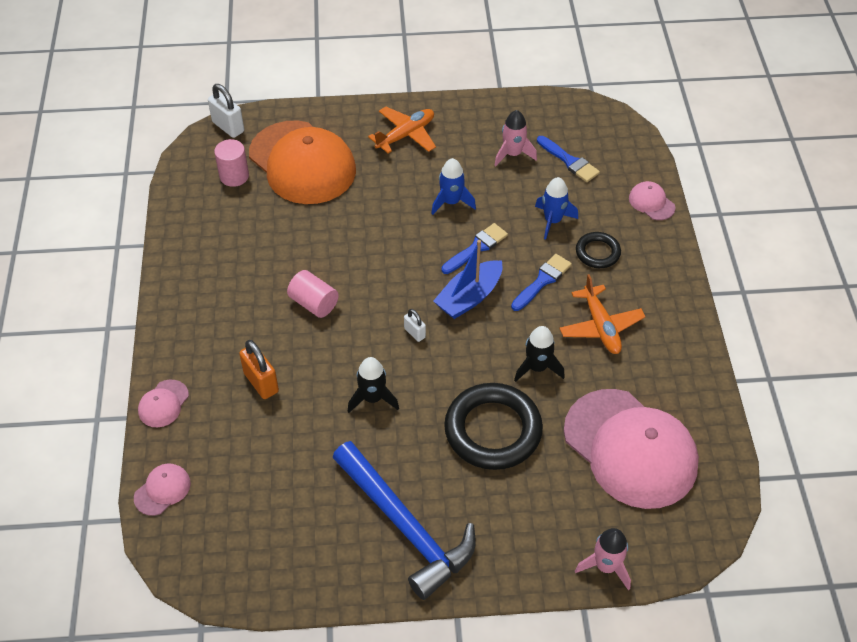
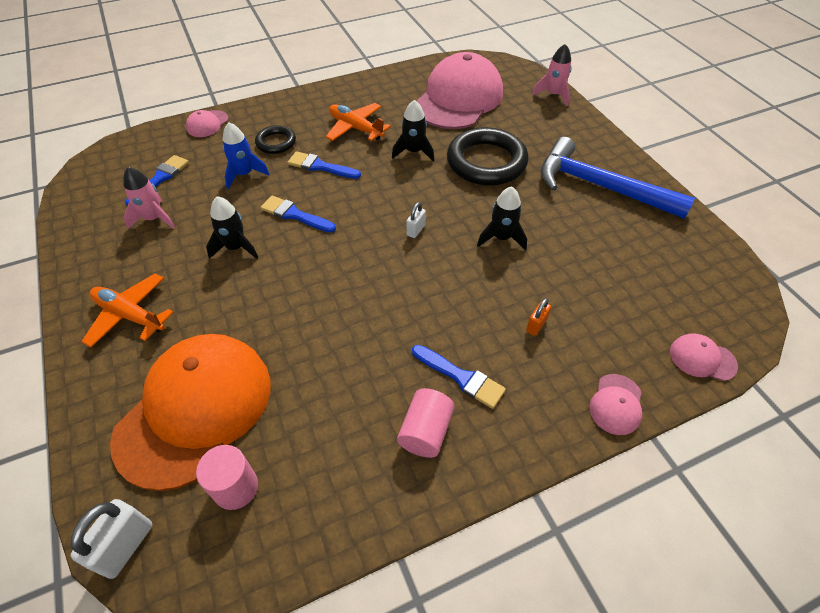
camera: 110 degrees left, 0 degrees up
(163, 404) = (616, 404): pink cap -> pink cap turned 105 degrees clockwise
(243, 313) = (461, 377): none -> blue brush
(261, 382) = (536, 325): orange padlock -> orange padlock, size x0.58
(314, 303) = (416, 317): pink cylinder -> pink cylinder (425, 431)
(405, 526) = (600, 186): blue hammer -> blue hammer turned 90 degrees counterclockwise
(451, 202) = (236, 247): blue rocket -> black rocket
(469, 297) = (358, 205): blue boat -> none
(600, 326) = (356, 128): orange plane -> orange plane turned 105 degrees counterclockwise

